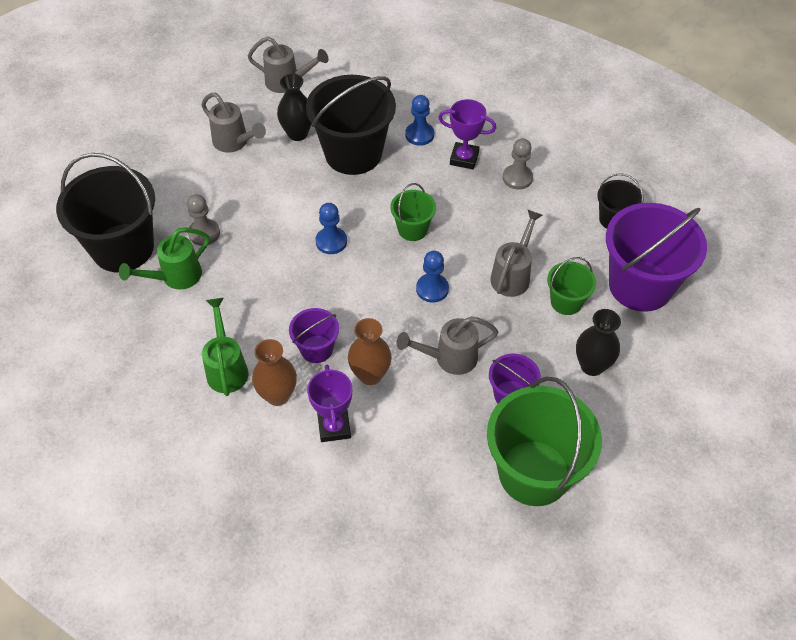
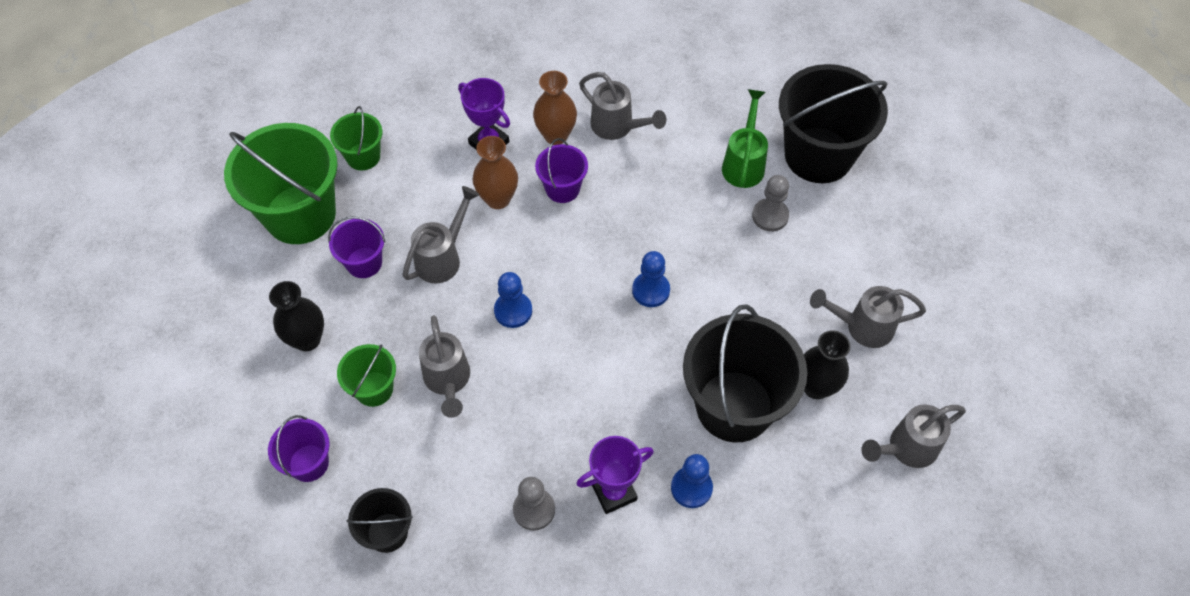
camera: 140 degrees right, 5 degrees up
(226, 368) = (617, 127): green watering can -> grey watering can
(412, 229) = (588, 360): green bucket -> green bucket (363, 156)
(640, 285) = (309, 463): purple bucket -> purple bucket, size x0.50

